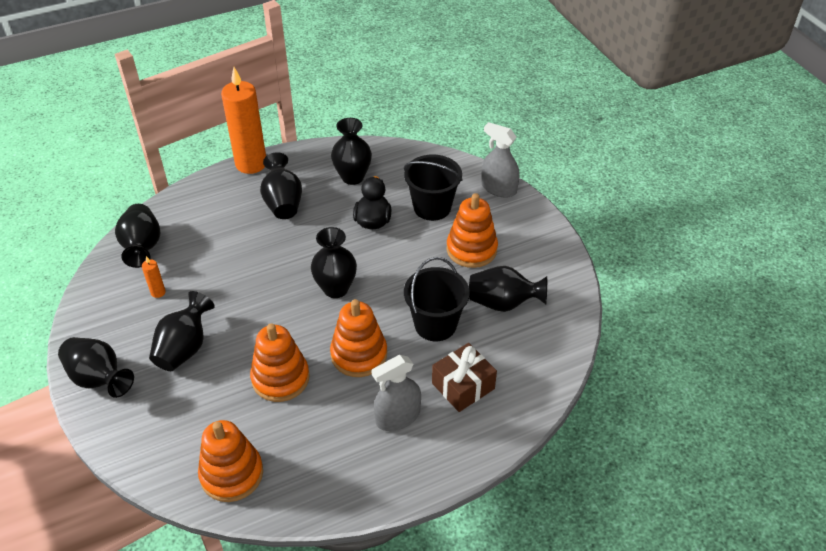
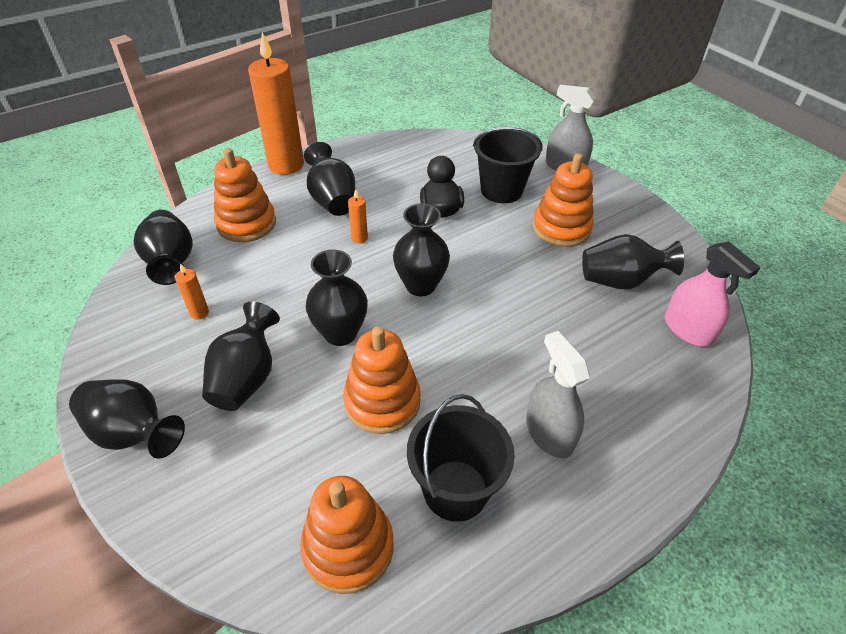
camera: 10 degrees left, 0 degrees up
(297, 241) = (359, 238): none -> orange candle
(352, 177) = (404, 168): black vase -> black vase (340, 333)
(359, 354) = (473, 359): orange stacking toy -> orange stacking toy (246, 223)
(398, 417) = (549, 433): grey spray bottle -> grey spray bottle turned 105 degrees clockwise
(435, 324) = (552, 313): black bucket -> black bucket (455, 490)
(463, 386) = (614, 382): brown gift -> none
(541, 351) = (688, 329): none -> pink spray bottle

